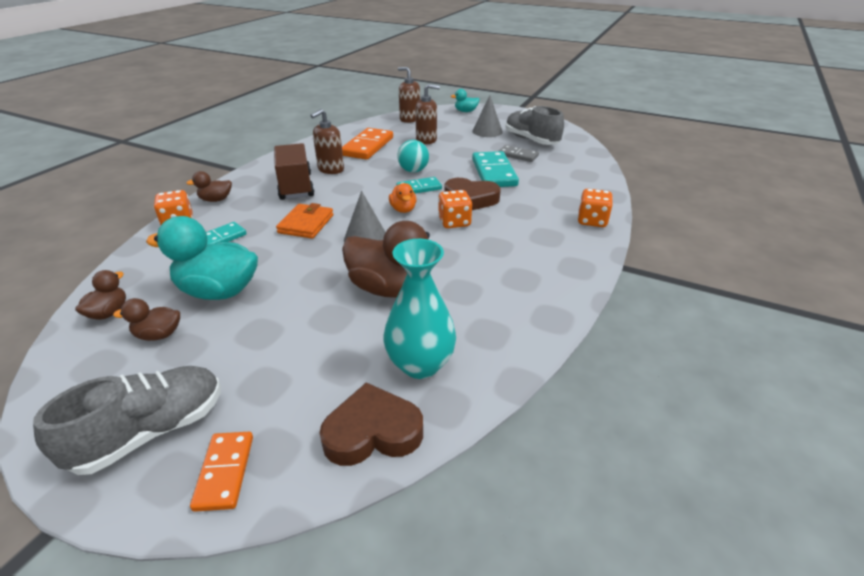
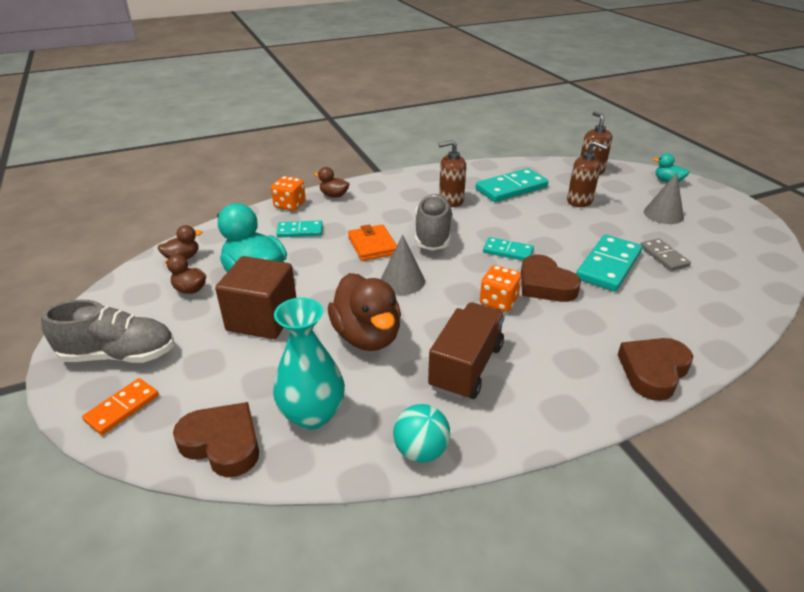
camera: 40 degrees right, 0 degrees up
(276, 321) = (262, 319): none -> brown cube
(296, 186) = (404, 206): brown truck -> brown truck (466, 367)
(306, 224) = (372, 245): orange wallet -> orange wallet turned 75 degrees counterclockwise
(368, 146) = (511, 188): orange domino -> turquoise domino
(403, 209) = (466, 267): orange duck -> none
(413, 171) = (524, 231): turquoise ball -> turquoise ball (421, 450)
(531, 140) = (706, 244): grey shoe -> grey shoe (433, 235)
(592, 221) = (653, 371): orange dice -> brown heart

